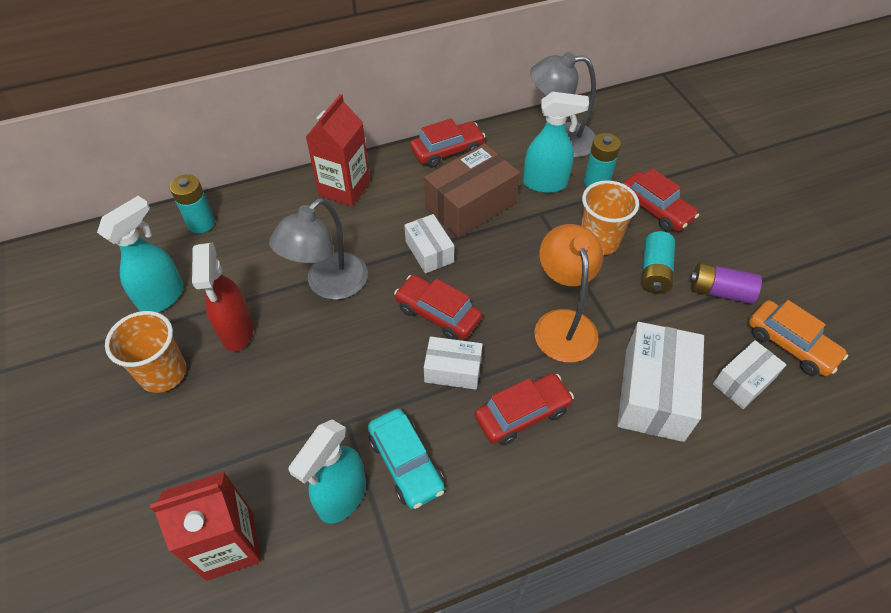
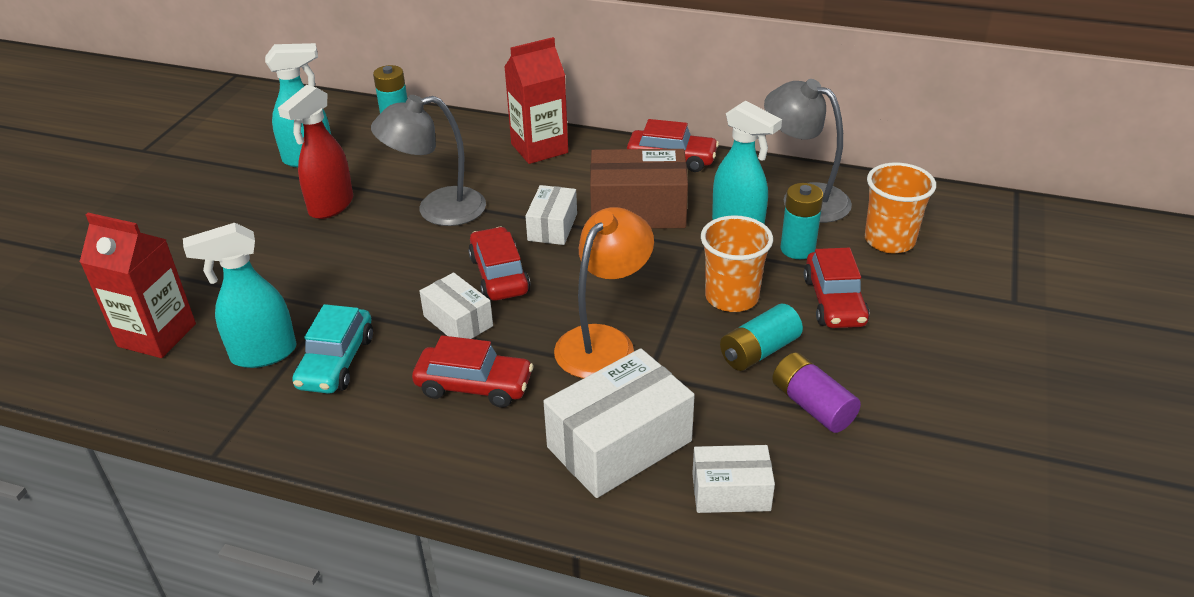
camera: 40 degrees right, 15 degrees down
(163, 373) = (250, 206): orange cup -> orange cup (889, 240)
(790, 345) = (834, 495): orange car -> none

